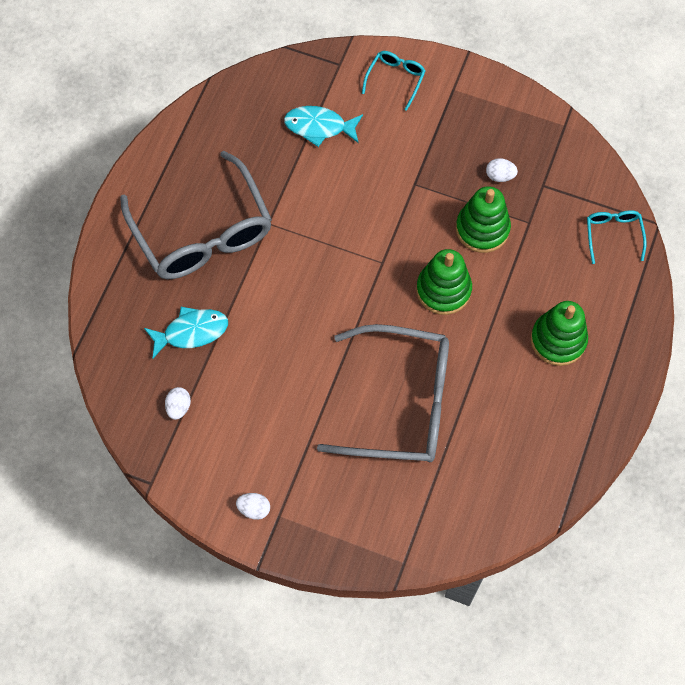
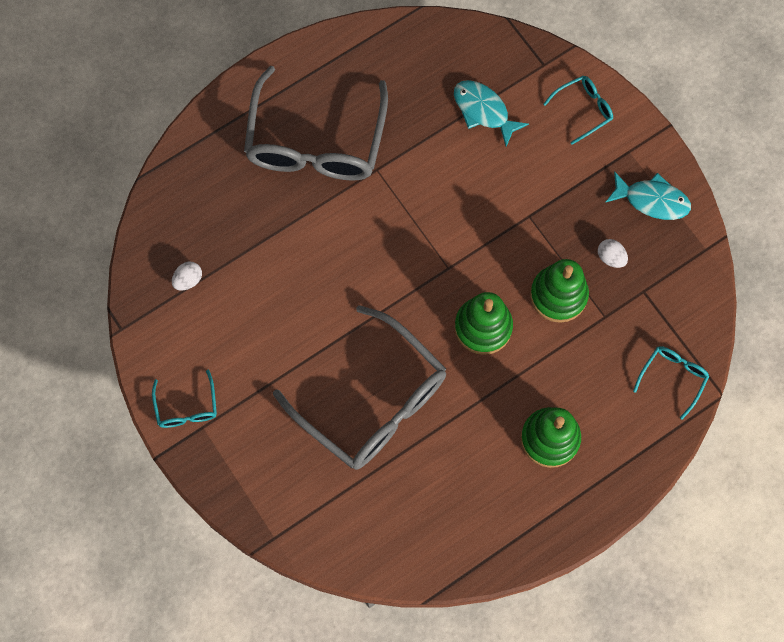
camera: 35 degrees right, 5 degrees up
(191, 332) = (244, 223): turquoise fish -> turquoise fish (652, 200)
(254, 509) = (187, 407): white egg -> turquoise glasses

